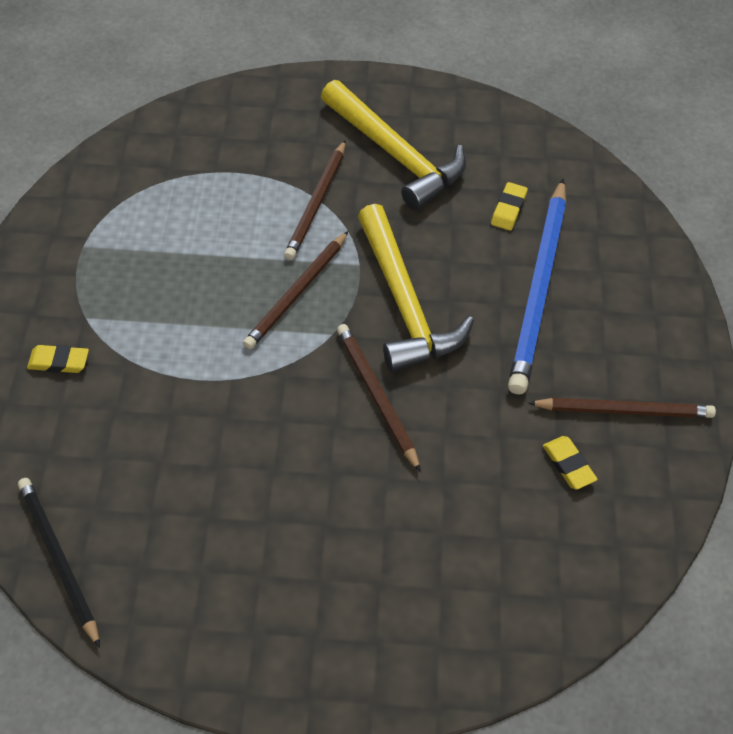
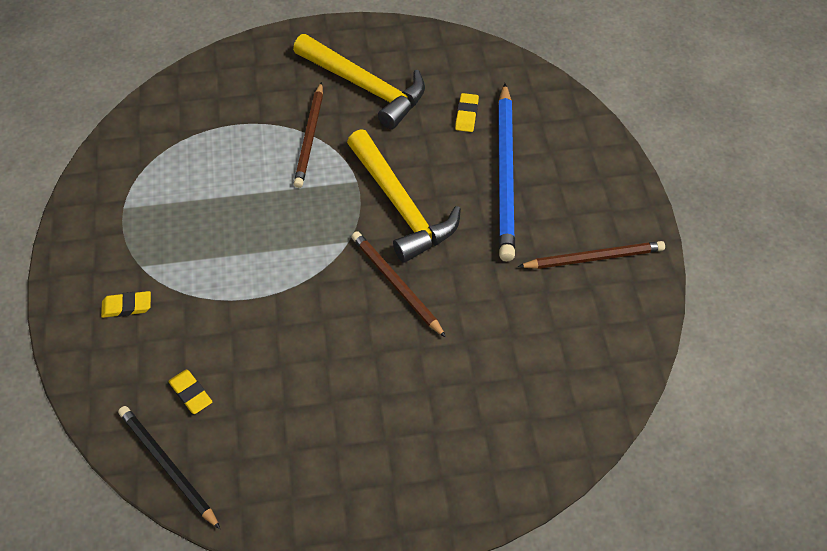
camera: 10 degrees left, 0 degrees up
(297, 293) = (311, 213): brown pencil -> none
(568, 465) = (560, 309): yellow eraser -> yellow eraser (191, 393)

